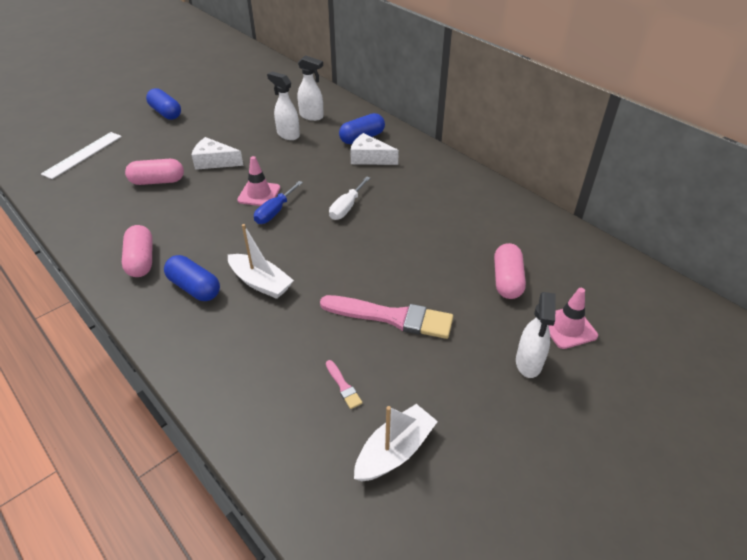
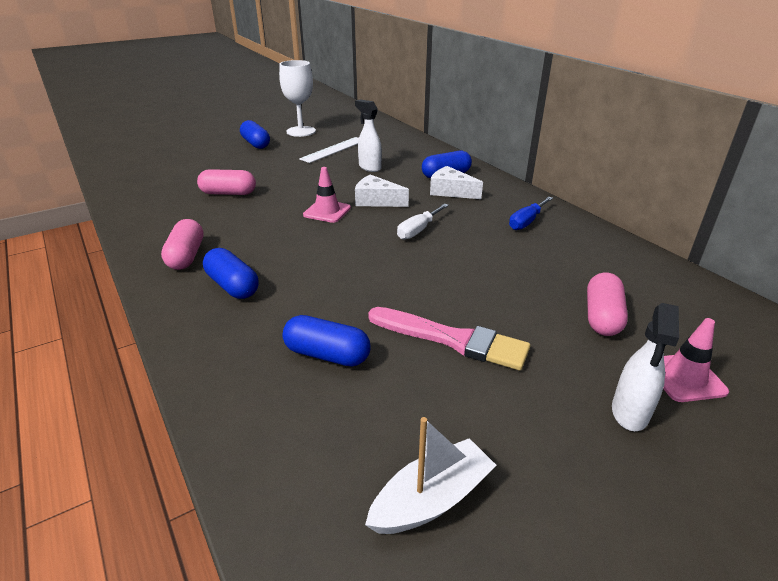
camera: 10 degrees right, 10 degrees down
(83, 155) = (166, 168): white ruler -> white ruler (334, 149)
(208, 91) = (301, 131): none -> white goblet
(214, 162) = (290, 182): white cheese -> white cheese (376, 201)
(260, 283) = (306, 289): white boat -> none
(275, 212) = (339, 227): blue screwdriver -> blue screwdriver (526, 222)
(293, 345) = (327, 355): none -> blue capsule
(312, 116) = (397, 155): white spray bottle -> none
(343, 386) = (378, 408): pink brush -> none

